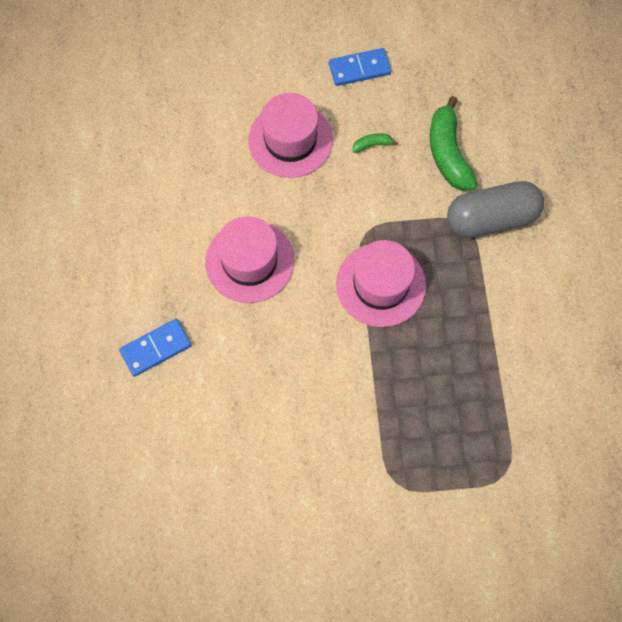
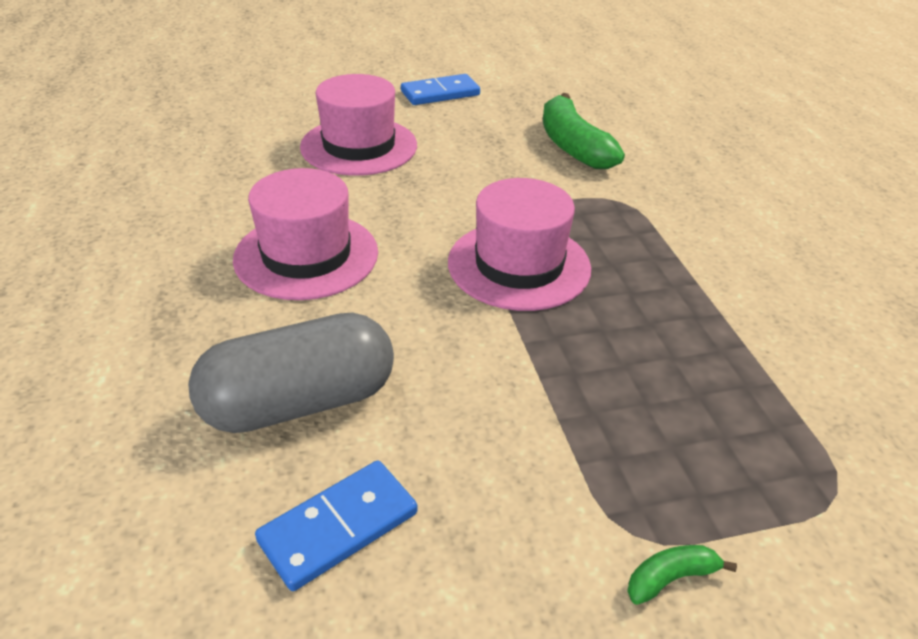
camera: 10 degrees left, 30 degrees down
(156, 348) = (133, 369): blue domino -> blue domino (339, 527)
(372, 145) = (471, 144): green banana -> green banana (670, 578)
(491, 218) = (654, 194): grey capsule -> grey capsule (299, 402)

